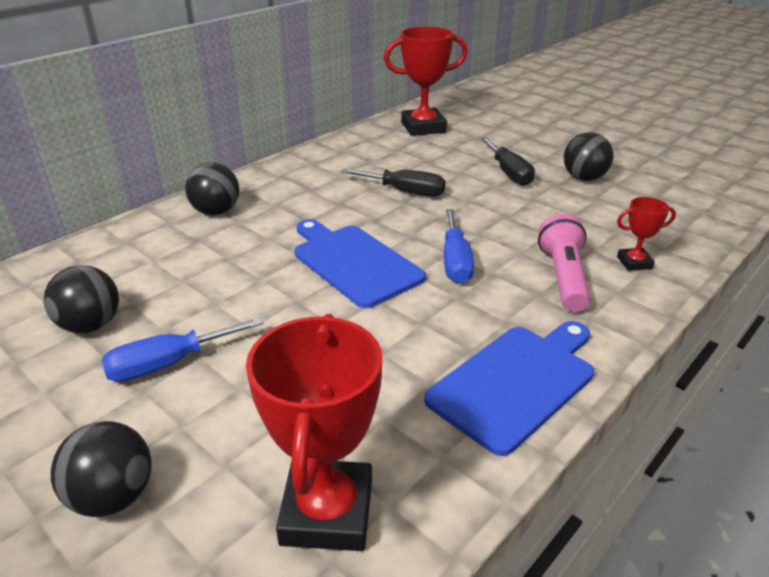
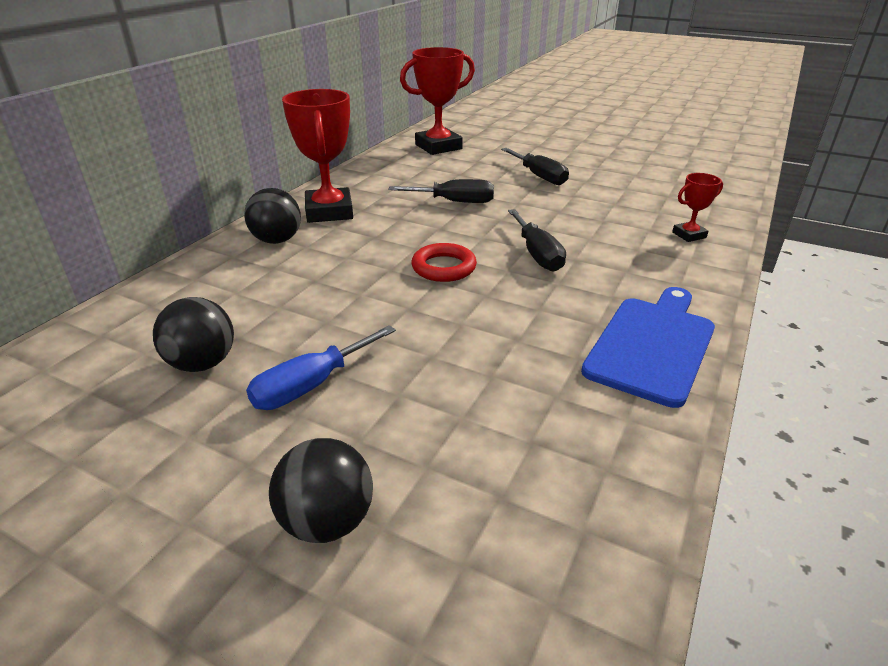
camera: 15 degrees left, 0 degrees up
(327, 512) = (553, 488): red trophy -> red trophy (329, 212)
(354, 262) = (443, 267): blue cutting board -> red ring
(455, 262) = (537, 254): blue screwdriver -> black screwdriver
(563, 277) = (638, 254): pink flashlight -> none
(584, 178) = (606, 174): black ball -> none

